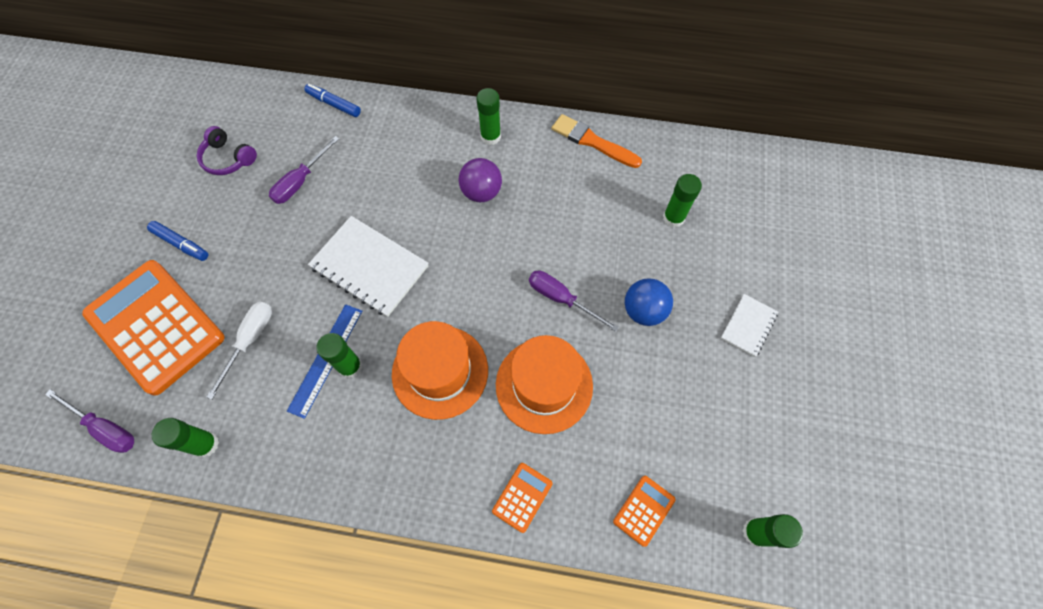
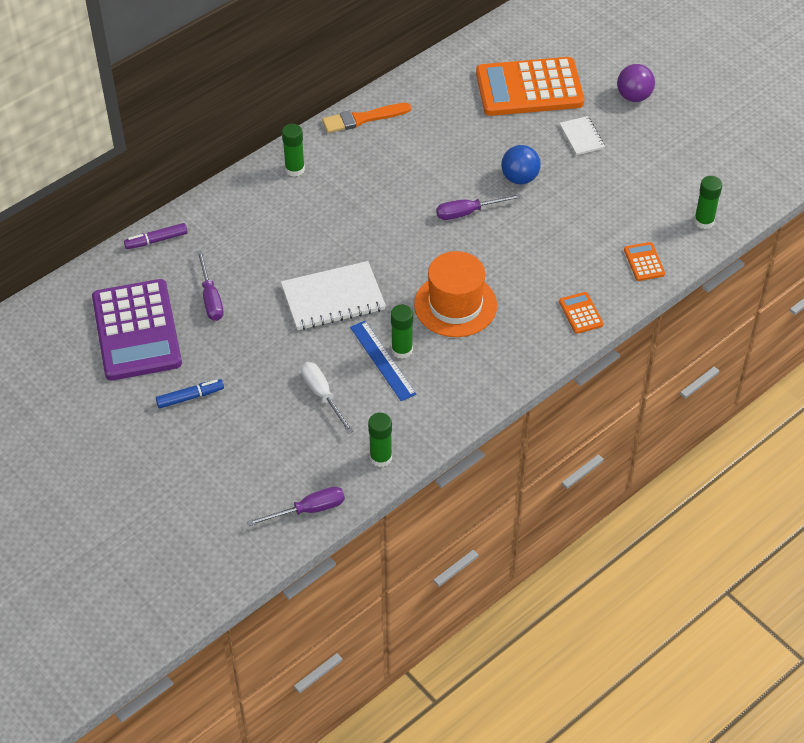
camera: 50 degrees left, 15 degrees down
(155, 326) = (251, 445): orange calculator -> orange calculator (529, 88)
(228, 158) = (136, 331): purple headphones -> purple calculator
(334, 104) = (156, 240): blue marker -> purple marker
(481, 192) = (338, 203): purple ball -> purple ball (634, 96)
(544, 385) = (519, 259): orange hat -> none
(673, 218) = (469, 119): green glue stick -> none

